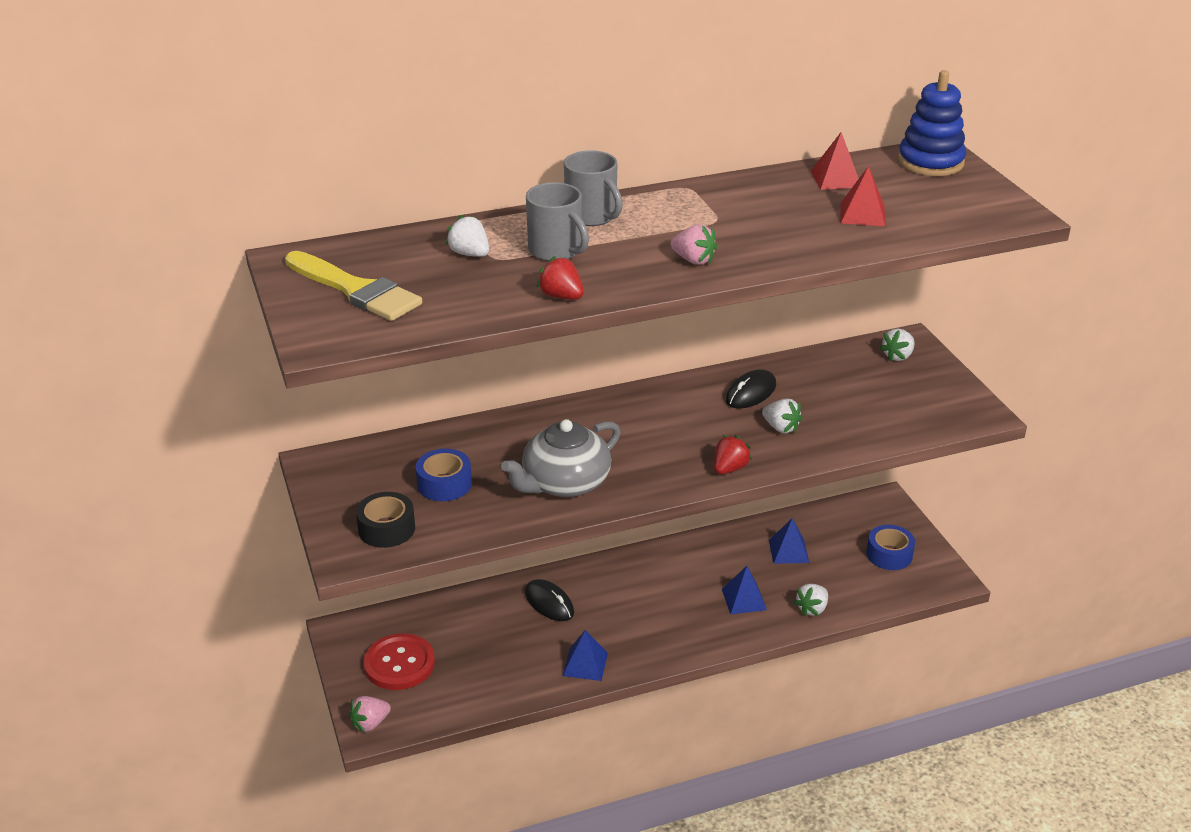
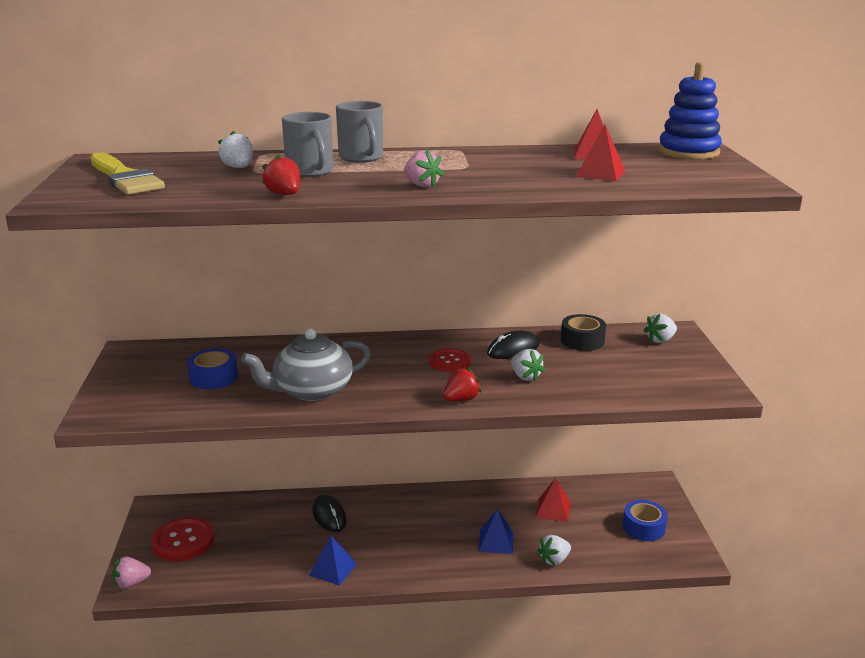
camera: 15 degrees right, 10 degrees down
(386, 529) = (143, 401): black tape -> black tape (582, 340)
(691, 420) = (449, 361): none -> red button
(788, 551) = (553, 510): blue pyramid -> red pyramid

